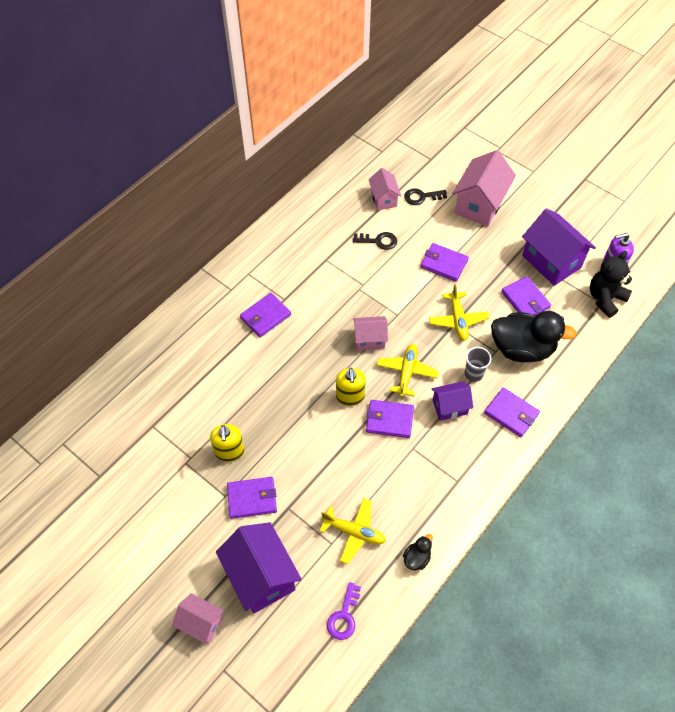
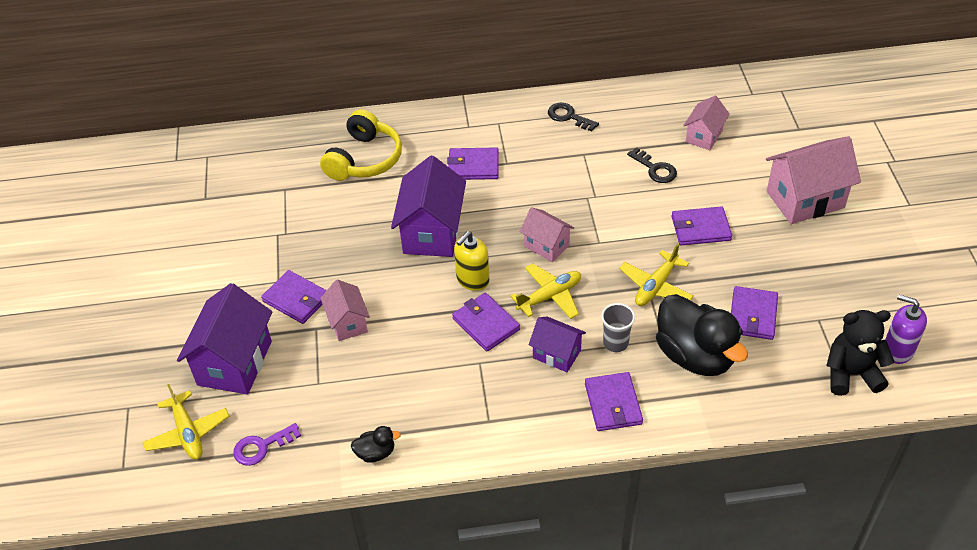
camera: 45 degrees right, 10 degrees down
(185, 363) = (364, 159): none -> yellow headphones
(201, 623) = (152, 360): pink house -> pink house (348, 323)
(229, 452) = (320, 251): yellow soap dispenser -> none
(354, 532) = (347, 389): yellow plane -> yellow plane (187, 433)
(421, 197) = (747, 157): black key -> black key (568, 117)
(443, 263) = (700, 228): purple wallet -> purple wallet turned 75 degrees counterclockwise
(551, 261) = (827, 299): purple house -> purple house (432, 232)

